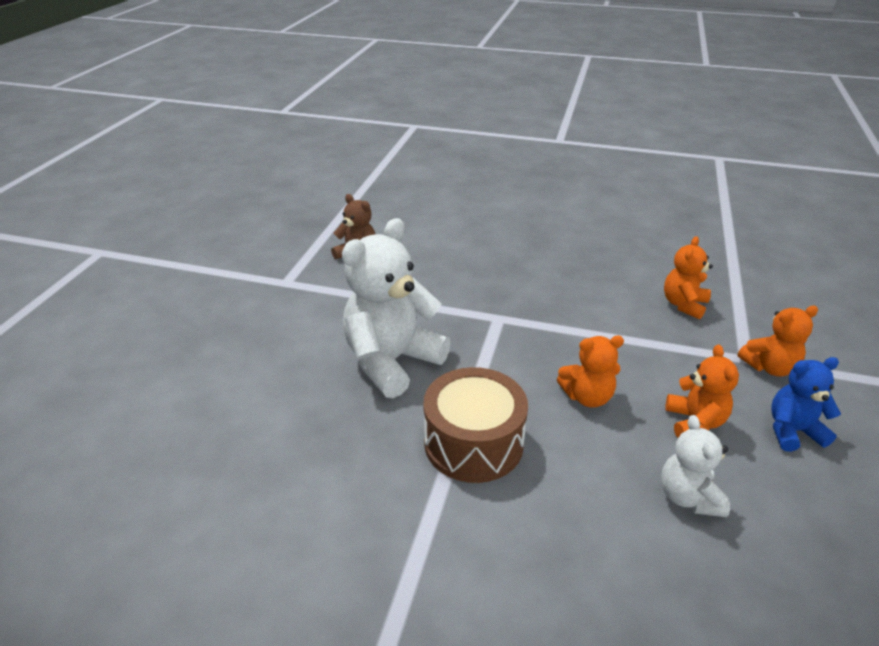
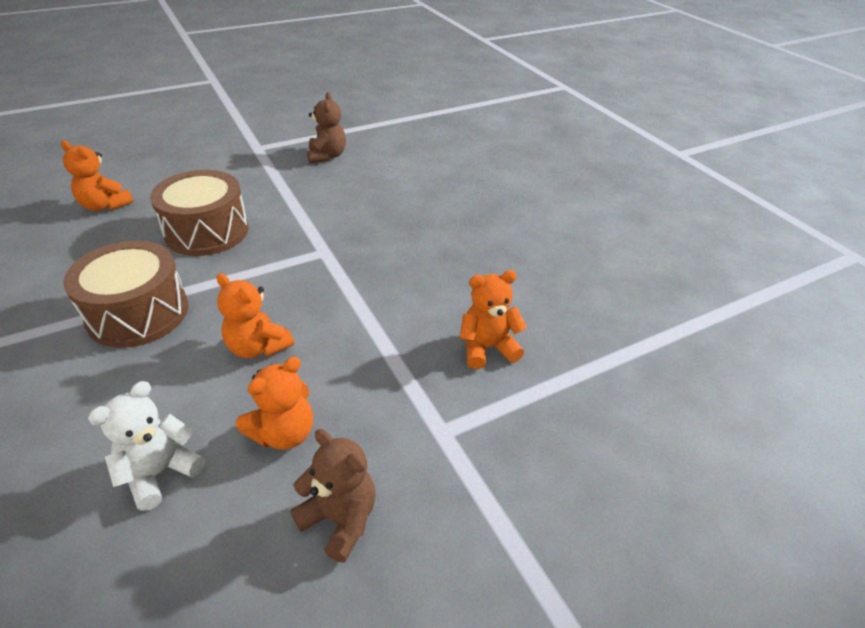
camera: 45 degrees right, 5 degrees up
(392, 361) = (207, 231): white teddy bear -> brown drum
(769, 367) = (445, 457): orange teddy bear -> orange teddy bear (105, 206)
(792, 431) = (340, 519): blue teddy bear -> brown teddy bear

